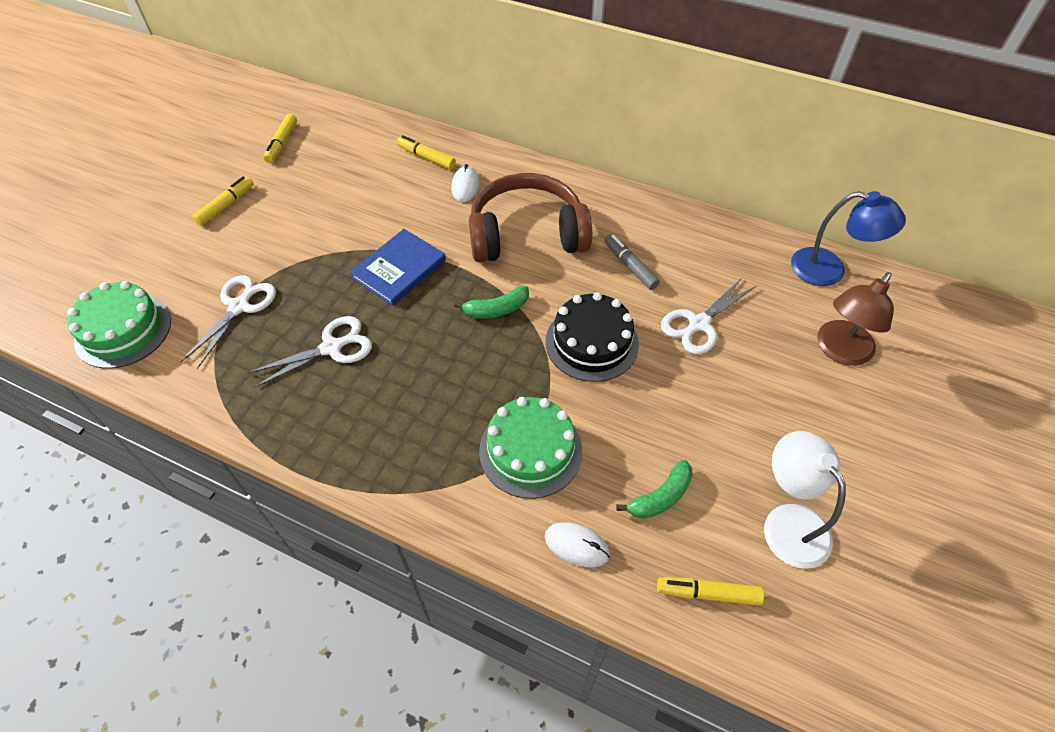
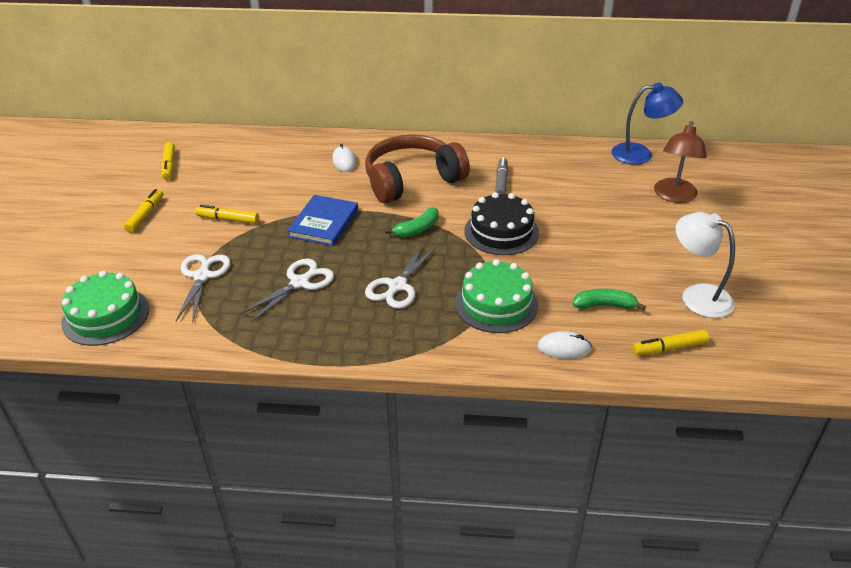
camera: 20 degrees left, 15 degrees down
(426, 157) = (300, 150): yellow marker -> yellow marker (228, 219)
(630, 266) = (501, 182): grey marker -> grey marker turned 60 degrees clockwise
(660, 497) = (604, 305): green banana -> green banana turned 120 degrees counterclockwise
(699, 324) = (571, 203): white scissors -> white scissors (397, 286)

